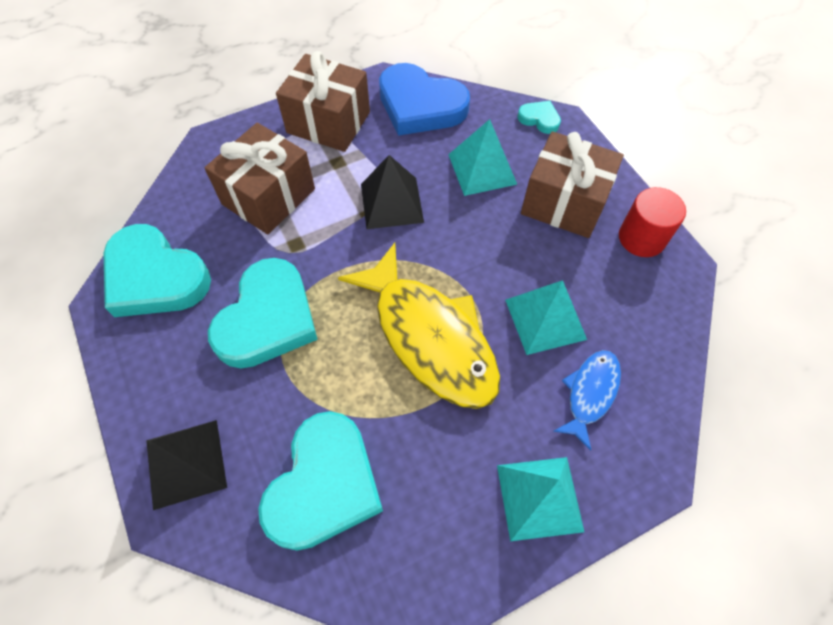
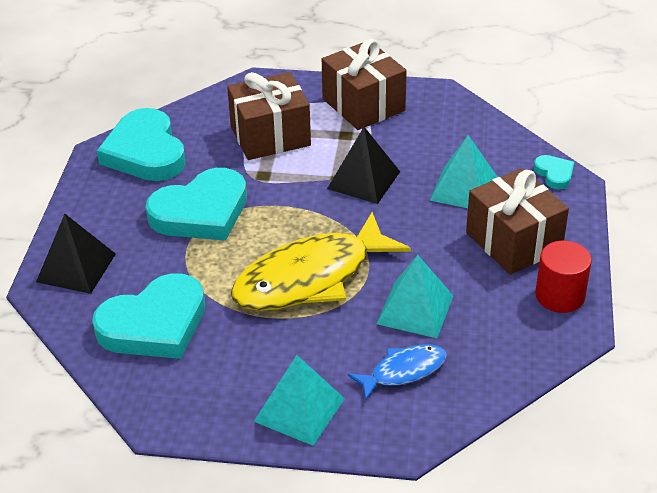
camera: 35 degrees right, 20 degrees down
(420, 105) = (454, 122): blue heart -> none
(430, 337) = (310, 277): yellow fish -> yellow fish turned 60 degrees clockwise

